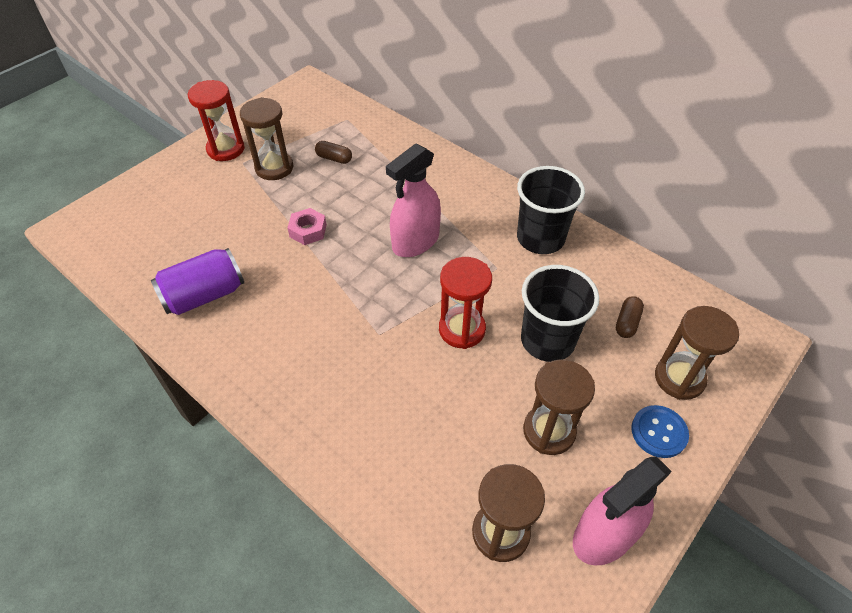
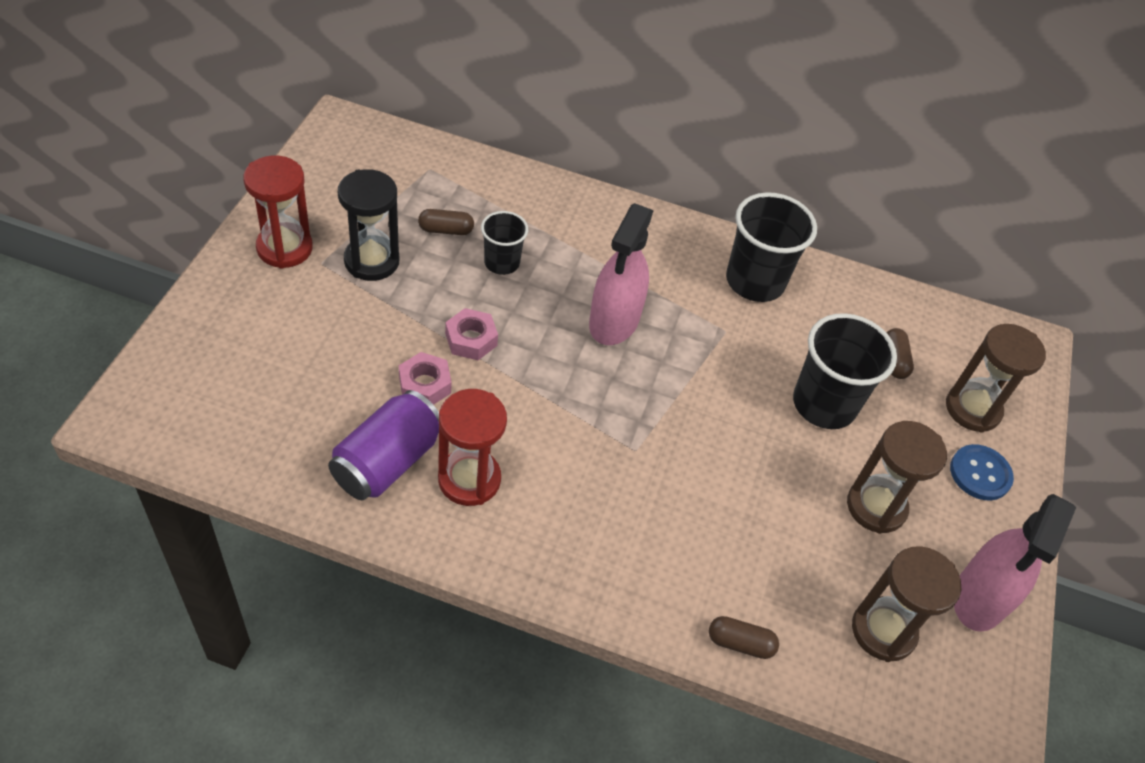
camera: 30 degrees left, 0 degrees up
(259, 252) = (425, 385): none -> pink nut
(274, 168) = (371, 261): brown hourglass -> black hourglass
(359, 186) = (502, 263): none -> black cup
(375, 501) = (740, 643): none -> brown capsule
(462, 329) = (726, 417): red hourglass -> red hourglass (469, 479)

